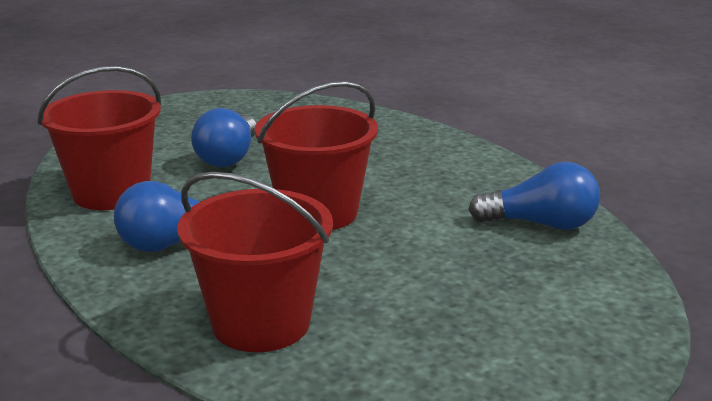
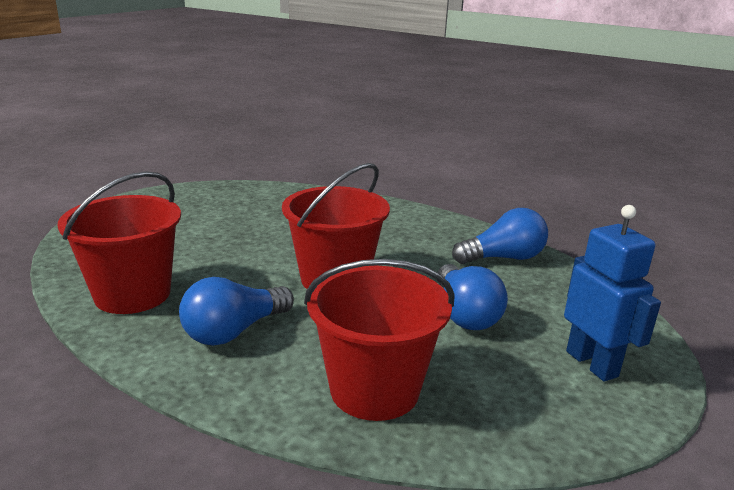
camera: 25 degrees left, 0 degrees up
(229, 157) = (217, 243): blue light bulb -> blue light bulb (464, 314)
(529, 354) = (592, 364): none -> blue robot

